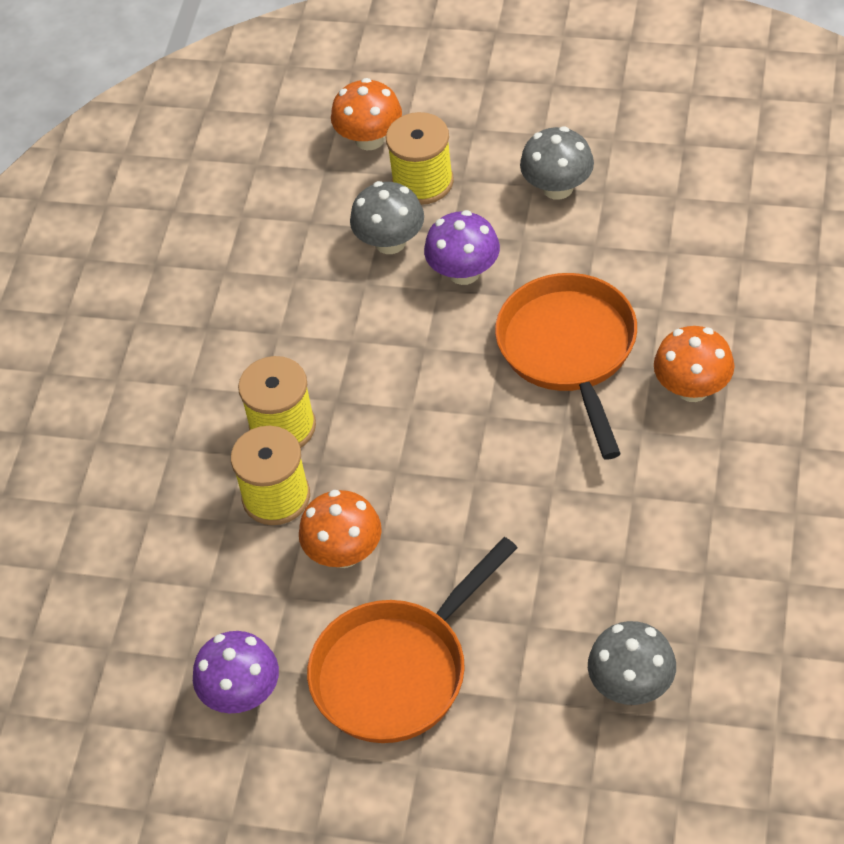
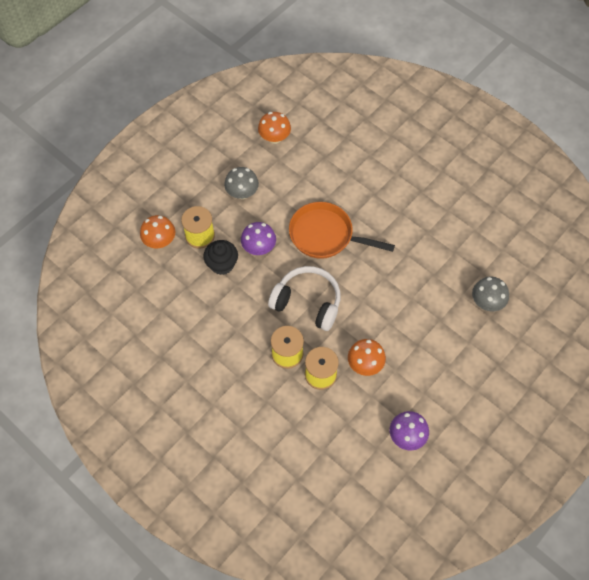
camera: 65 degrees left, 10 degrees up
(390, 242) = (222, 264): grey mushroom -> black cupcake
(397, 671) = (431, 375): orange pan -> none
(407, 400) = (307, 302): none -> white headphones
(693, 388) = (372, 207): orange mushroom -> orange mushroom (274, 138)

